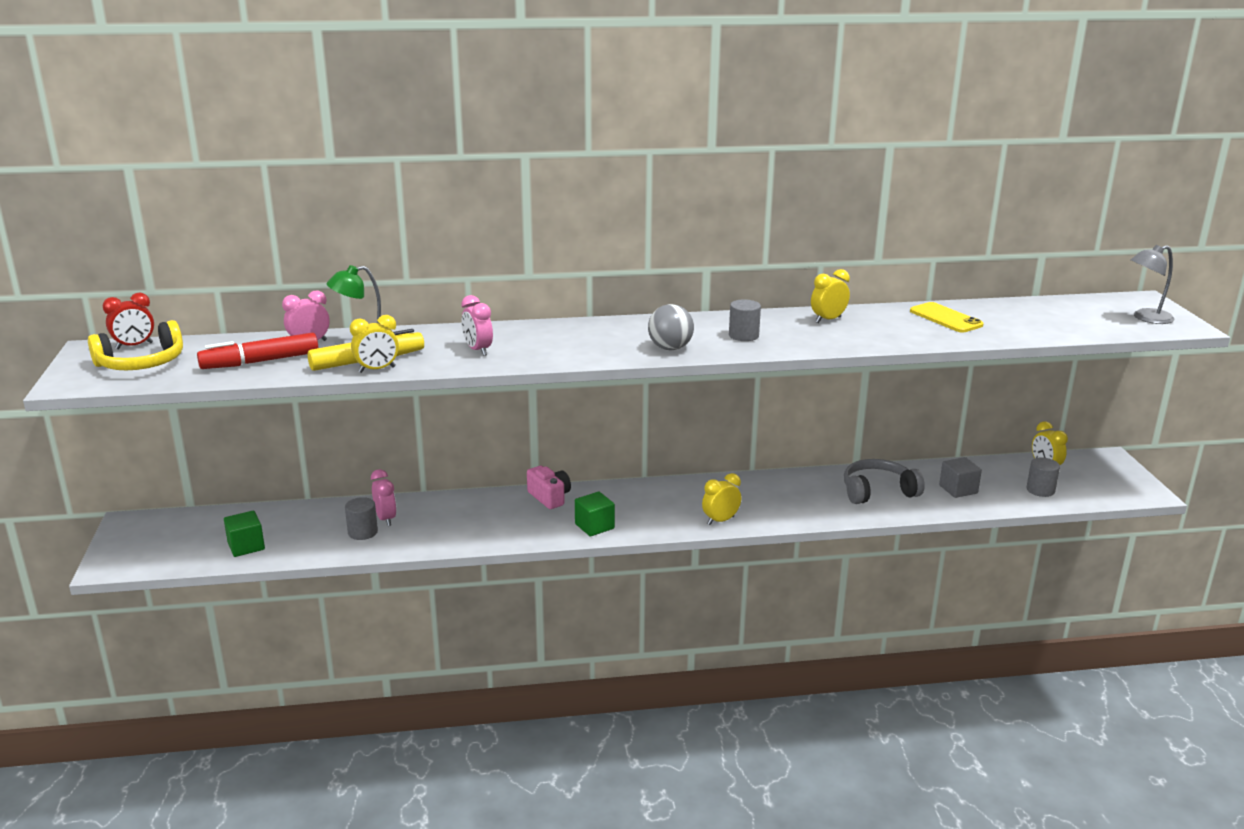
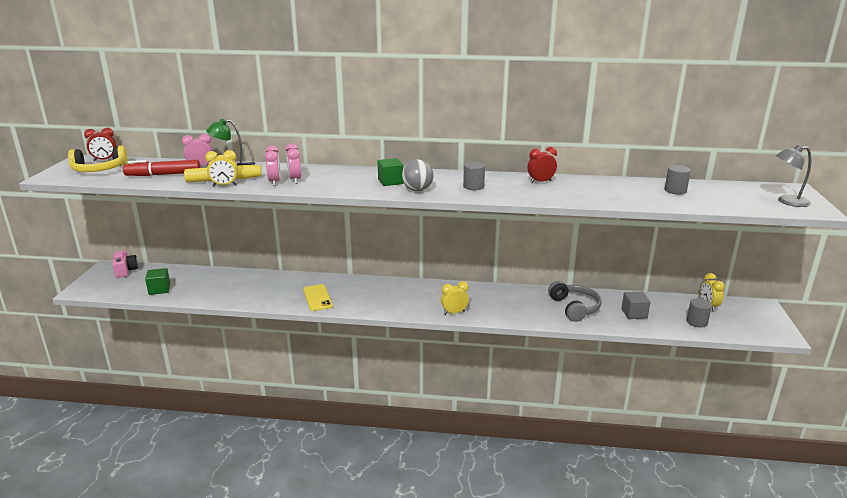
camera: 15 degrees right, 0 degrees up
(363, 532) = (229, 290): grey cylinder -> grey cylinder (675, 191)
(385, 519) = (247, 284): pink clock -> pink clock (274, 182)
(549, 497) = (353, 283): pink camera -> pink camera (126, 270)
(594, 526) = (370, 305): green cube -> green cube (390, 182)
(828, 320) = (540, 182): yellow clock -> red clock
(878, 491) = (574, 308): grey headphones -> grey headphones turned 75 degrees clockwise
(945, 318) = (627, 188): yellow phone -> yellow phone (317, 298)

